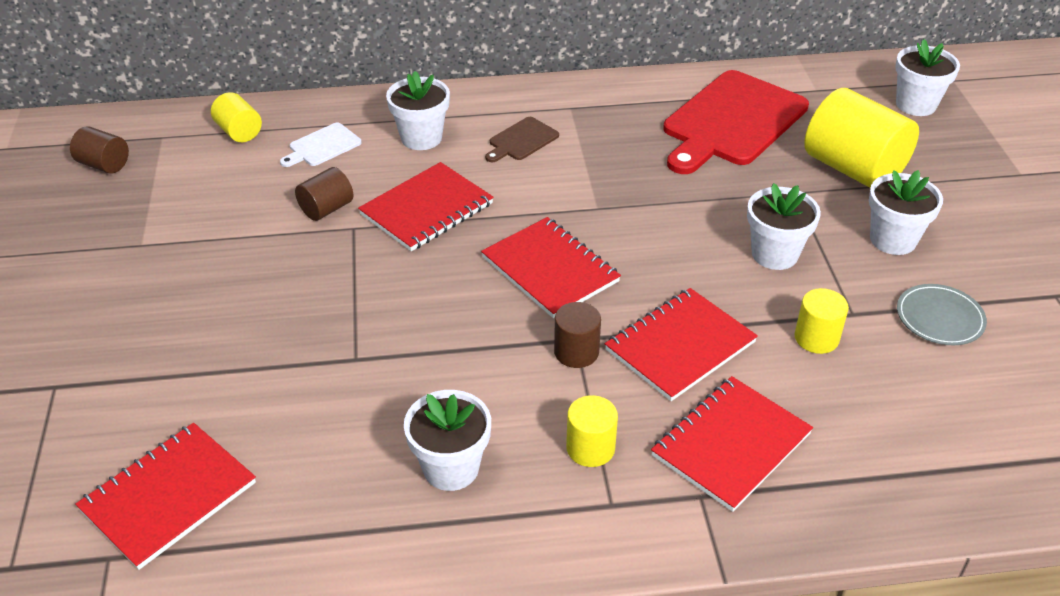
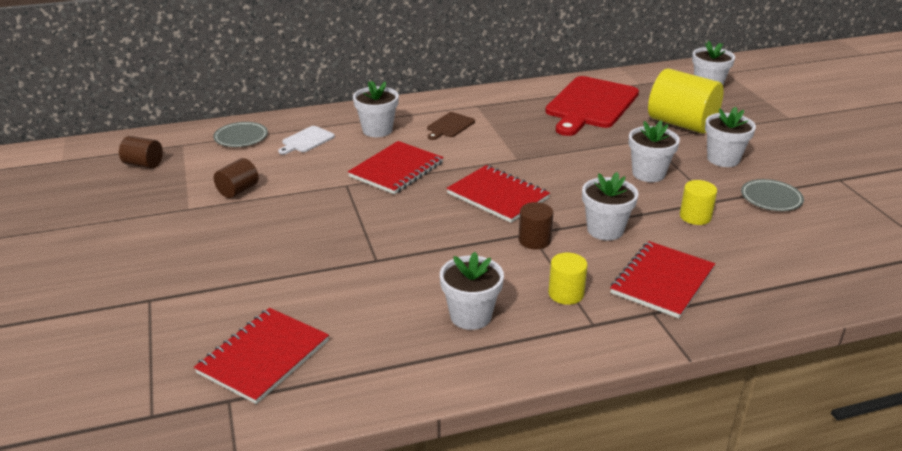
camera: 10 degrees left, 10 degrees down
(239, 132) = (241, 137): yellow cylinder -> grey plate
(326, 209) = (323, 176): brown cylinder -> brown cylinder (238, 190)
(680, 346) = (605, 230): red notebook -> white flower pot

